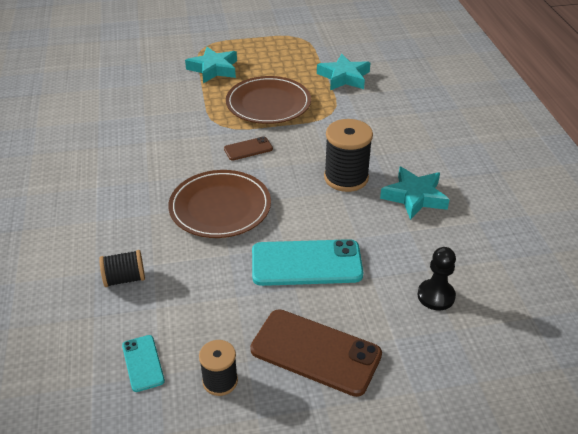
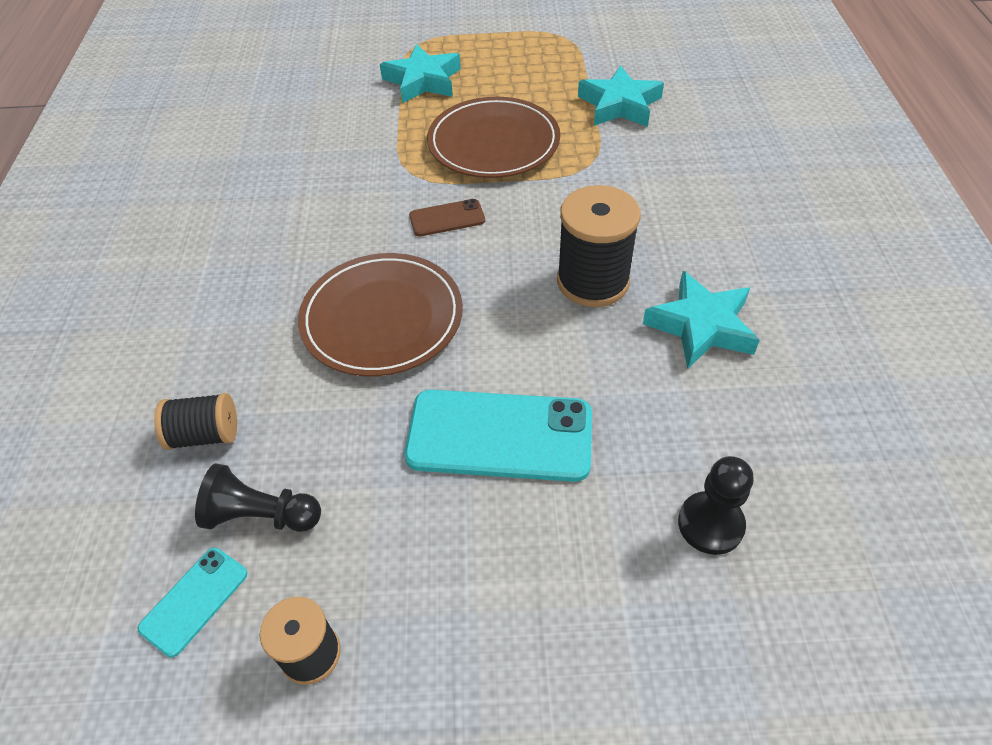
camera: 10 degrees right, 10 degrees up
(143, 363) = (194, 600): turquoise phone -> turquoise phone turned 45 degrees clockwise
(172, 317) = (261, 515): none -> black pawn
(315, 352) = (483, 615): brown phone -> none

